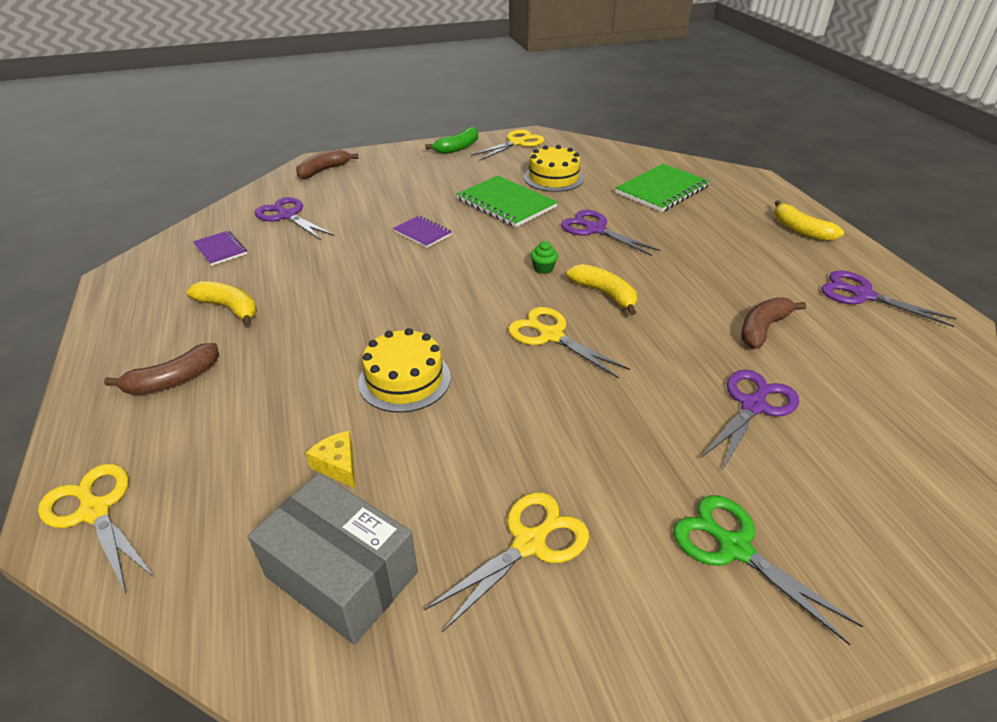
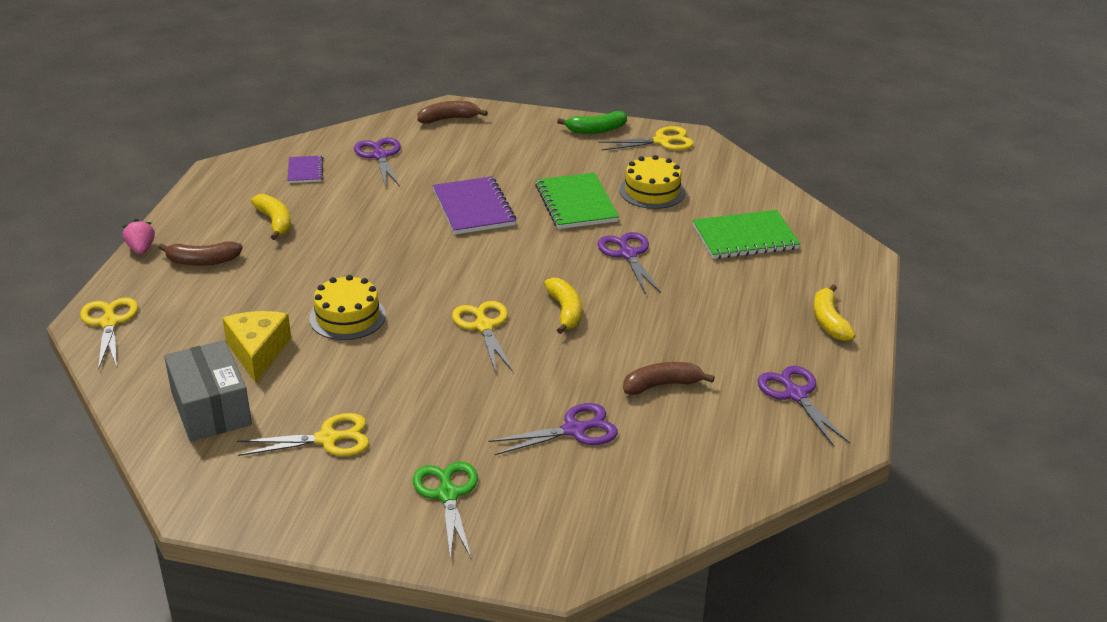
camera: 30 degrees right, 5 degrees down
(77, 394) = (141, 249): none -> pink strawberry
(338, 465) = (258, 352): yellow cheese -> yellow cheese, size x1.83
(422, 233) = (473, 208): purple notebook -> purple notebook, size x1.82
(543, 268) = (540, 273): green cupcake -> none

